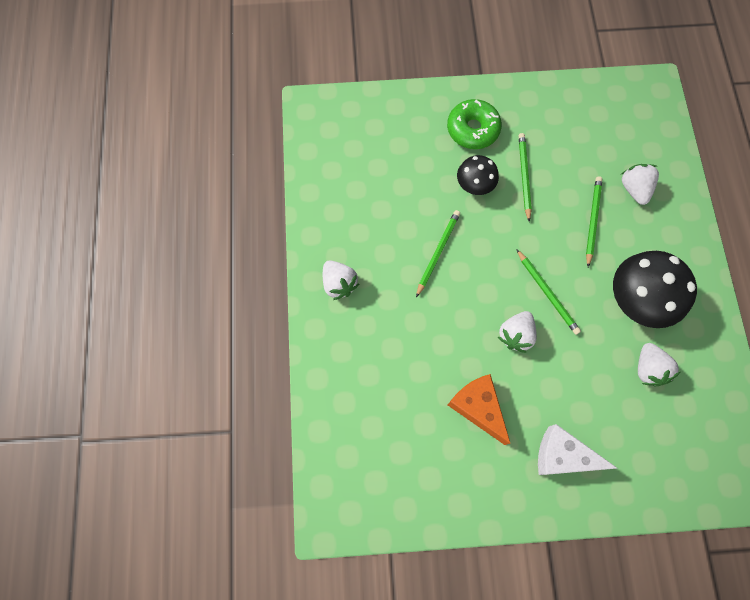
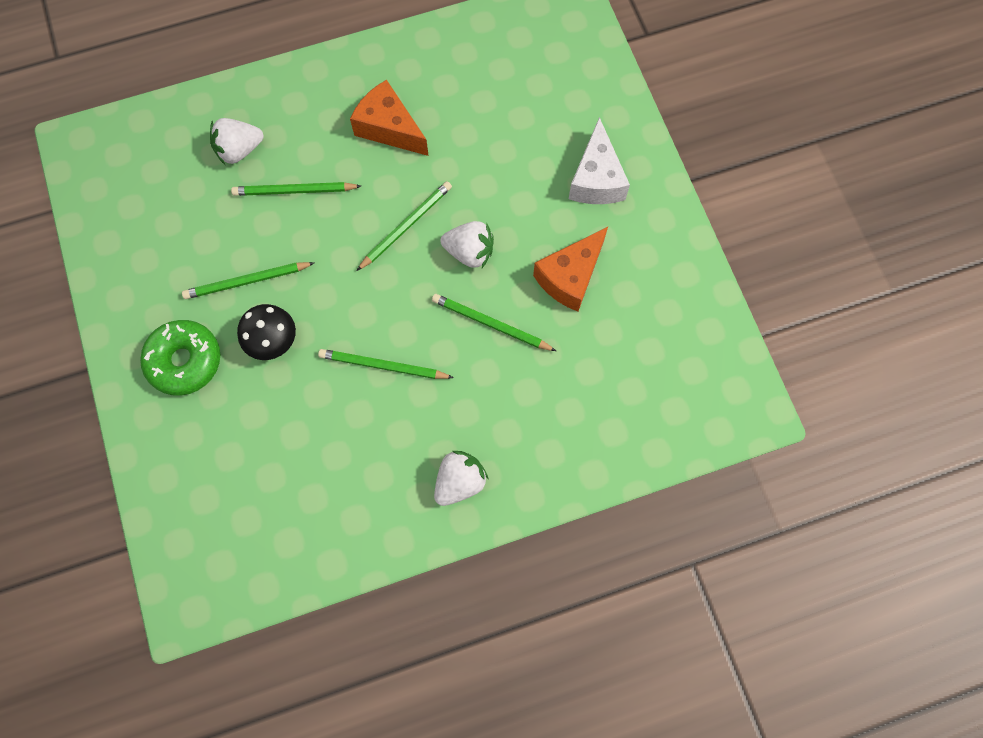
camera: 105 degrees left, 0 degrees up
(452, 335) = (491, 324): none -> green pencil
(638, 300) = (389, 128): black mushroom -> orange cheese
(648, 369) = (470, 108): white strawberry -> none

